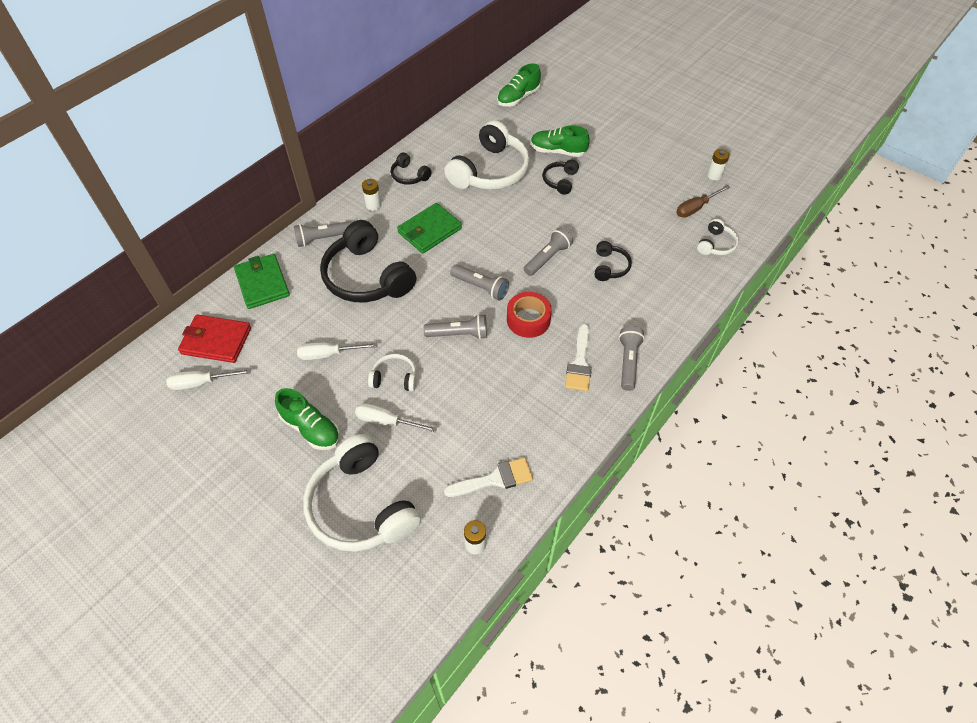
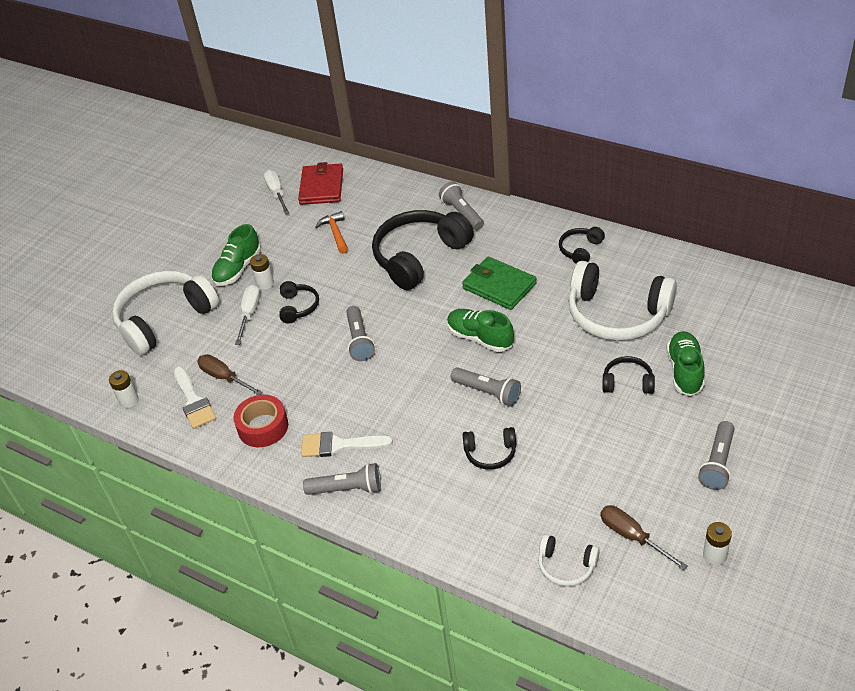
camera: 85 degrees right, 10 degrees down
(262, 283) = (393, 192): green wallet -> none
(299, 336) = (335, 233): none -> orange hammer
(328, 354) = (318, 257): white screwdriver -> none
(373, 205) = (522, 235): white battery -> white battery (265, 284)
(394, 378) = (298, 307): white headphones -> black headphones
(470, 449) = (224, 378): none -> brown screwdriver
(480, 287) = (427, 344): grey flashlight -> grey flashlight (717, 463)
(518, 98) = (777, 313): green shoe -> green shoe (480, 338)
(528, 319) = (390, 391): red tape -> red tape (263, 427)

